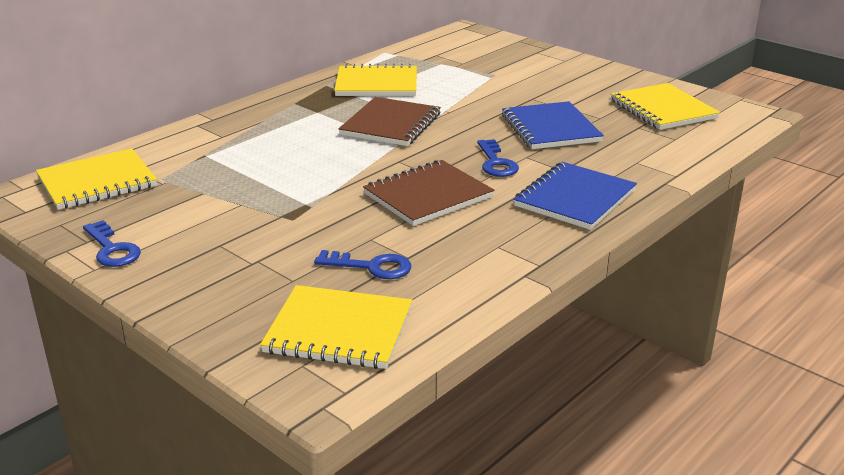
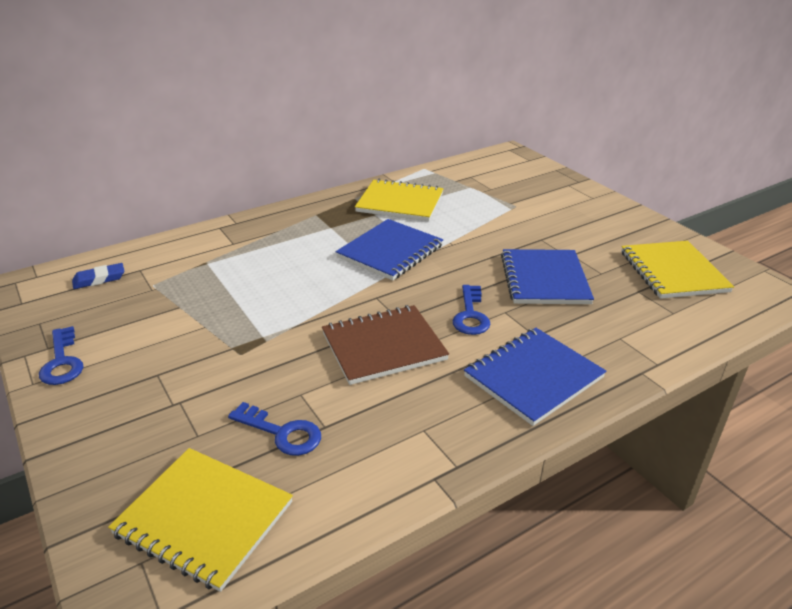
camera: 15 degrees right, 5 degrees up
(97, 182) = (99, 279): yellow notebook -> blue eraser
(391, 124) = (390, 251): brown notebook -> blue notebook

